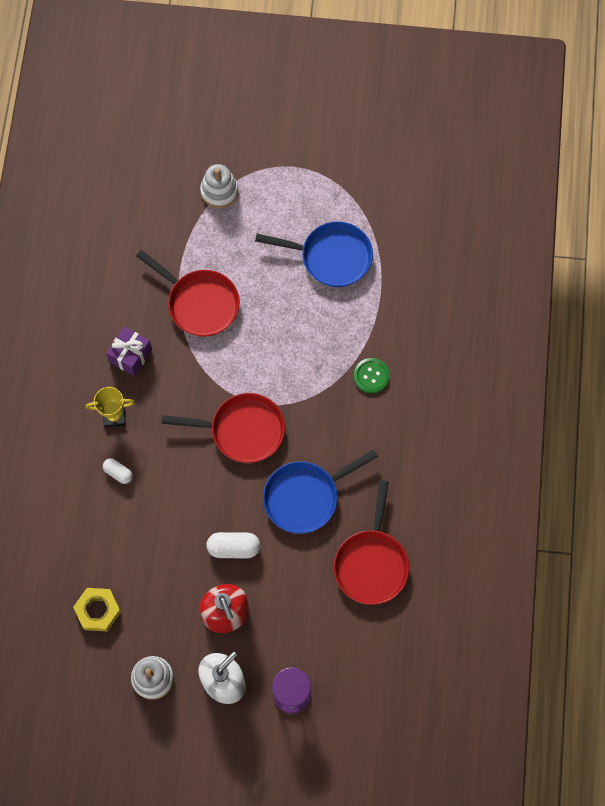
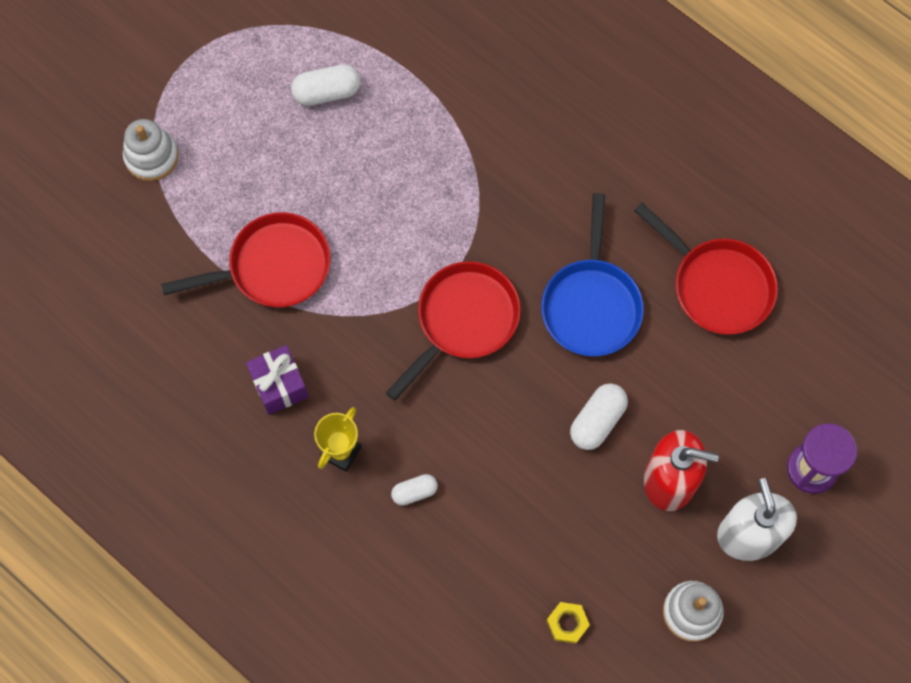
camera: 55 degrees left, 0 degrees up
(98, 610) = (567, 623): yellow nut -> yellow nut, size x0.65
(331, 257) = (327, 92): blue pan -> white capsule
(371, 376) = (499, 144): green button -> none

